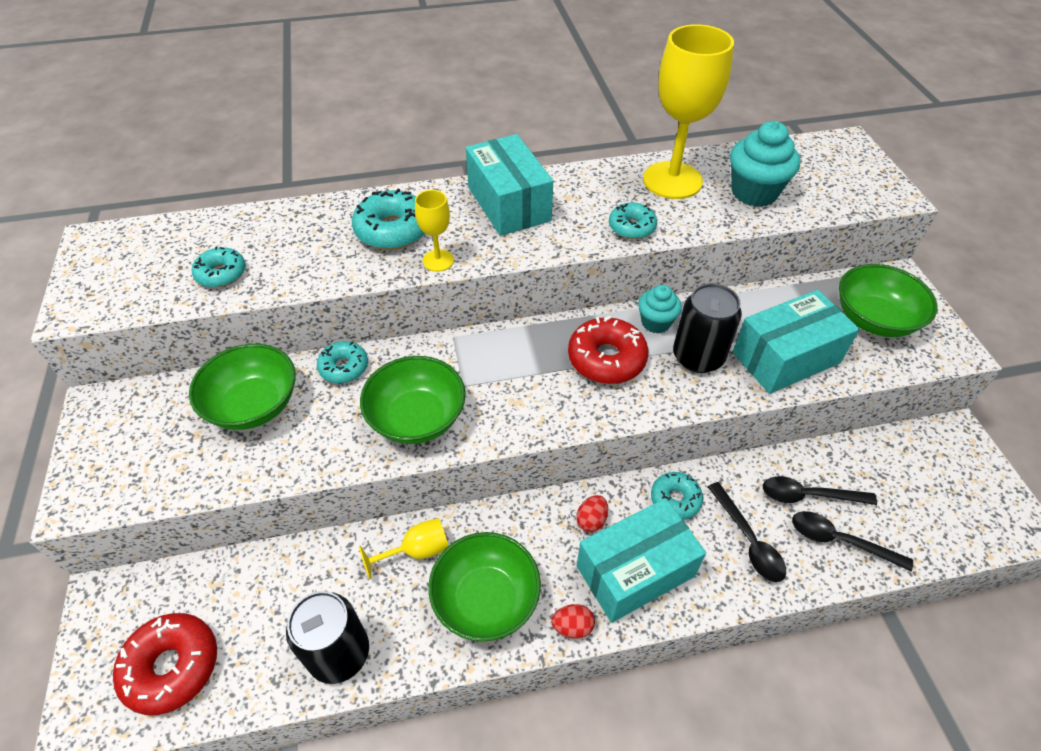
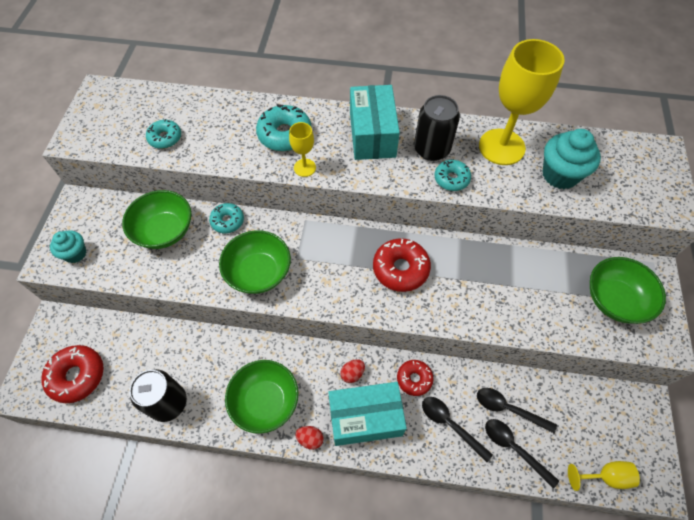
camera: 20 degrees right, 10 degrees up
(417, 551) = (236, 355): yellow goblet -> yellow goblet (605, 476)
(655, 322) = (448, 252): turquoise cupcake -> turquoise cupcake (75, 253)
(675, 499) = (414, 379): turquoise donut -> red donut
(698, 357) = (465, 288): black can -> black can (431, 149)
(748, 540) = (450, 424): black spoon -> black spoon turned 135 degrees clockwise
(786, 358) = (530, 309): turquoise box -> none

